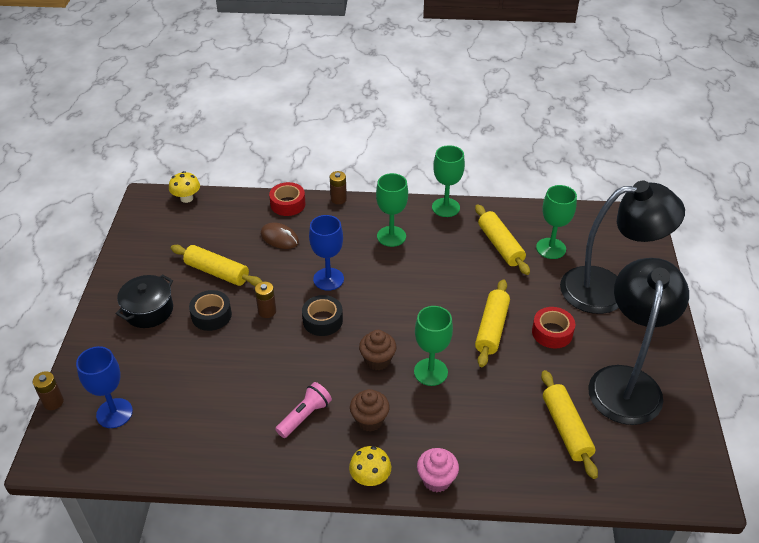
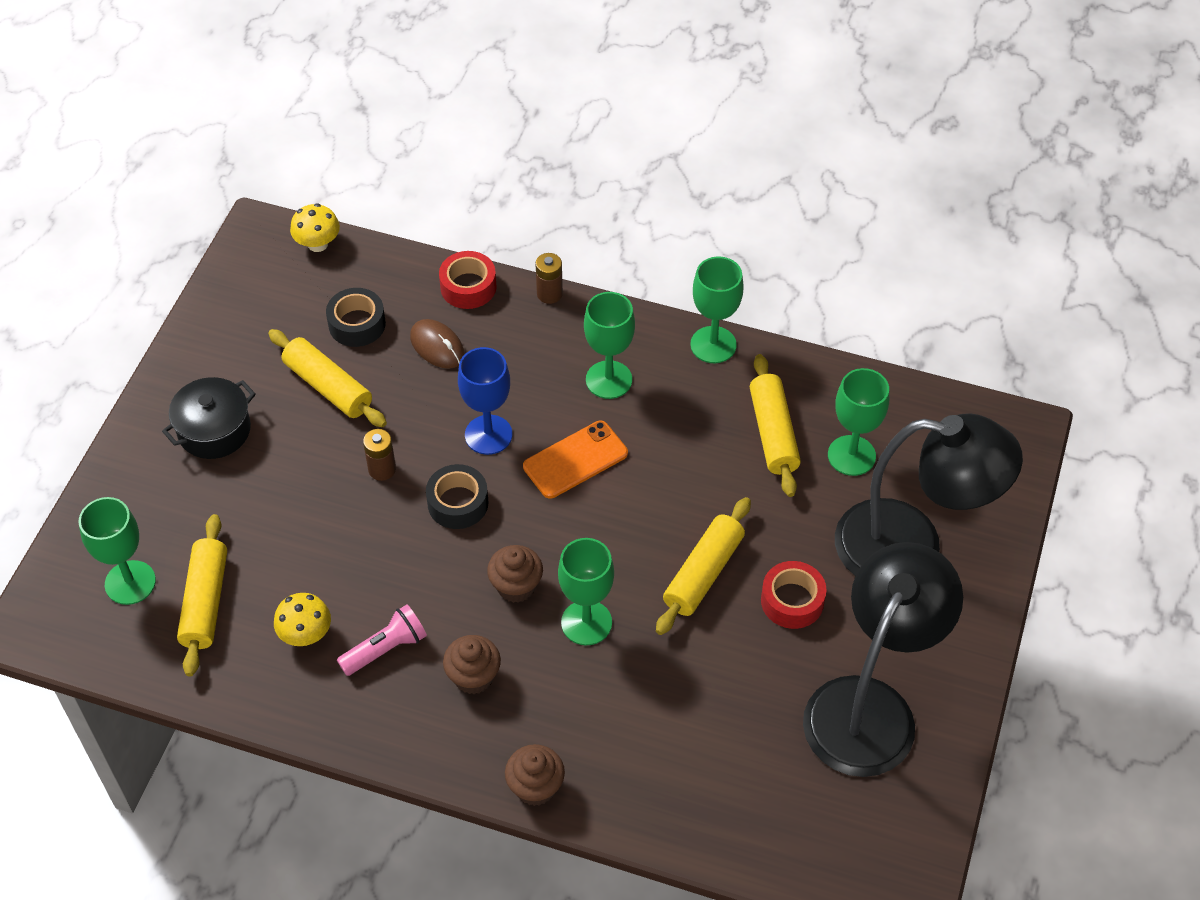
camera: 15 degrees right, 10 degrees up
(53, 402) = (53, 546): brown battery -> none
(114, 413) = (130, 582): blue goblet -> green goblet
(211, 315) = (300, 458): black tape -> black tape (357, 324)
(370, 478) = (446, 762): yellow mushroom -> yellow mushroom (306, 634)
(388, 282) = (575, 460): none -> orange phone
(436, 480) = (535, 787): pink cupcake -> brown cupcake
(566, 429) = (748, 757): yellow rolling pin -> yellow rolling pin (205, 602)

